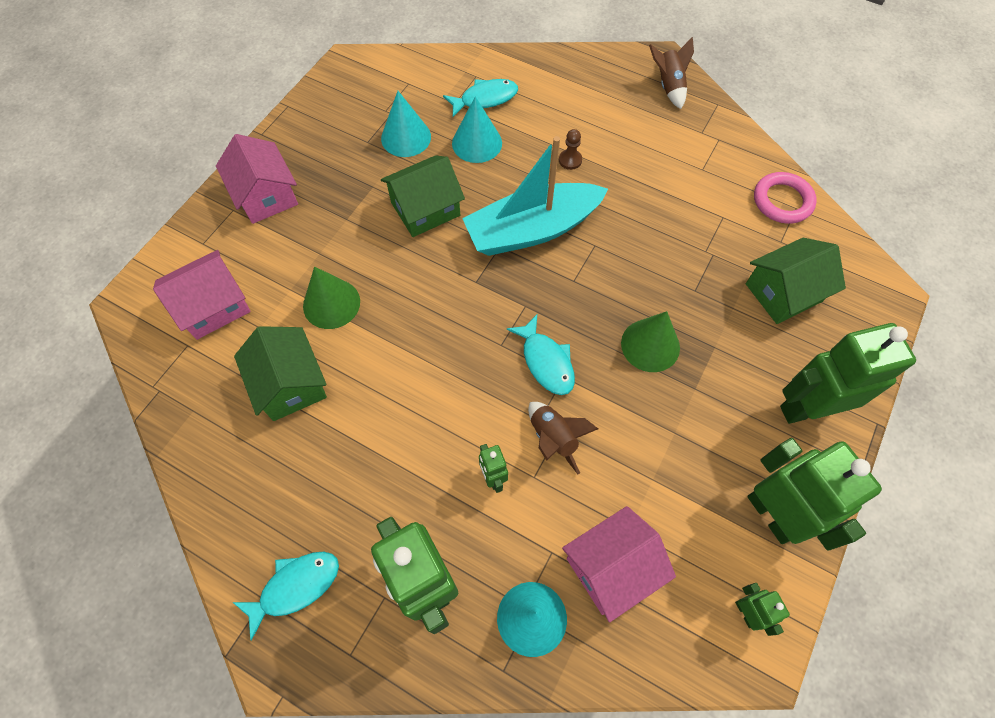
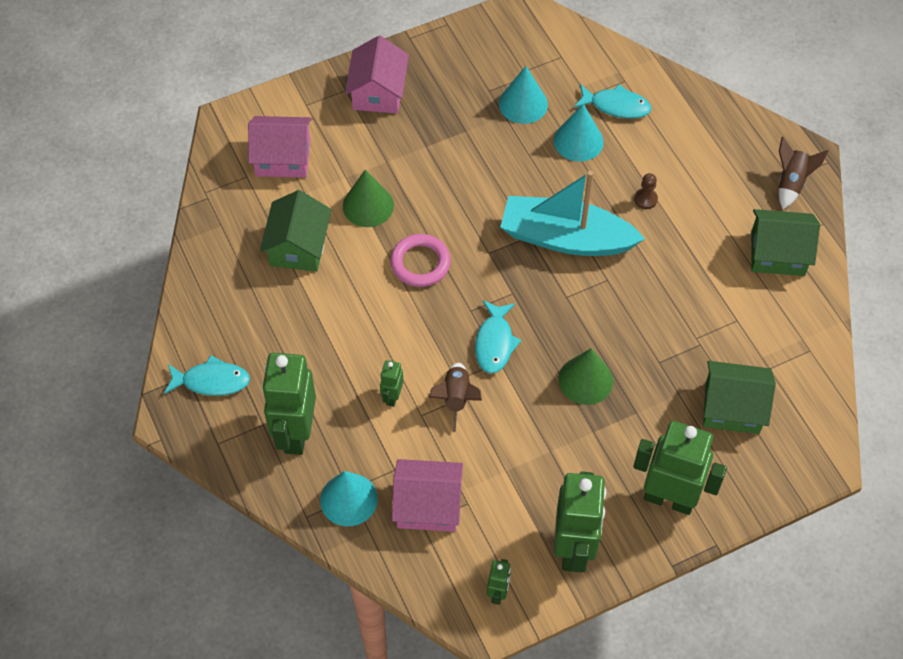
camera: 35 degrees right, 5 degrees down
(425, 209) = (493, 173): green house -> green house (777, 253)
(782, 201) = (802, 337): pink ring -> pink ring (420, 263)

